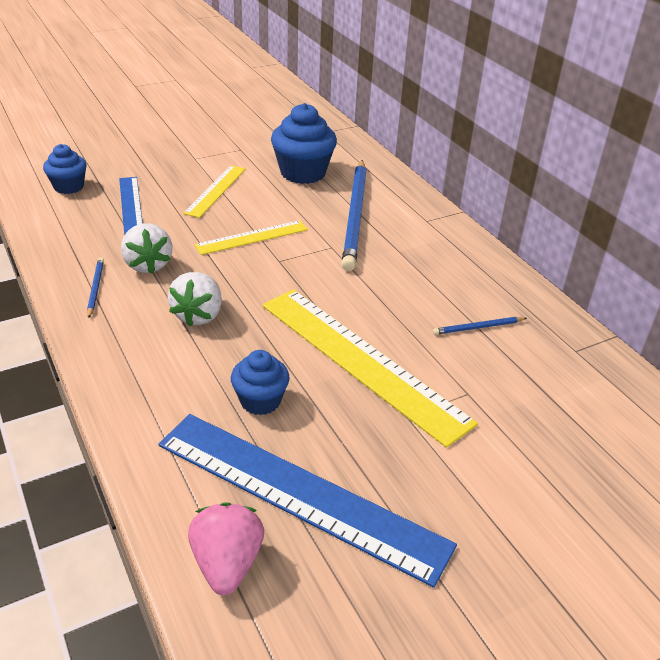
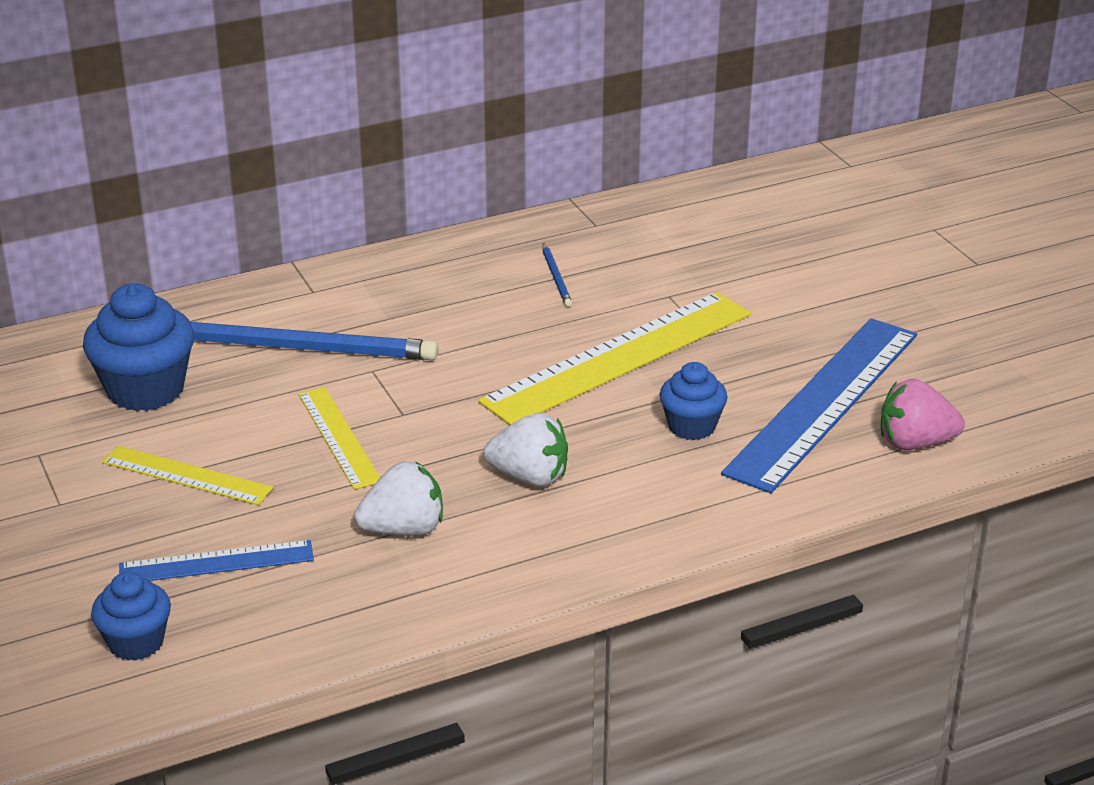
camera: 85 degrees left, 5 degrees down
(95, 288) = (462, 574): blue pencil -> none

